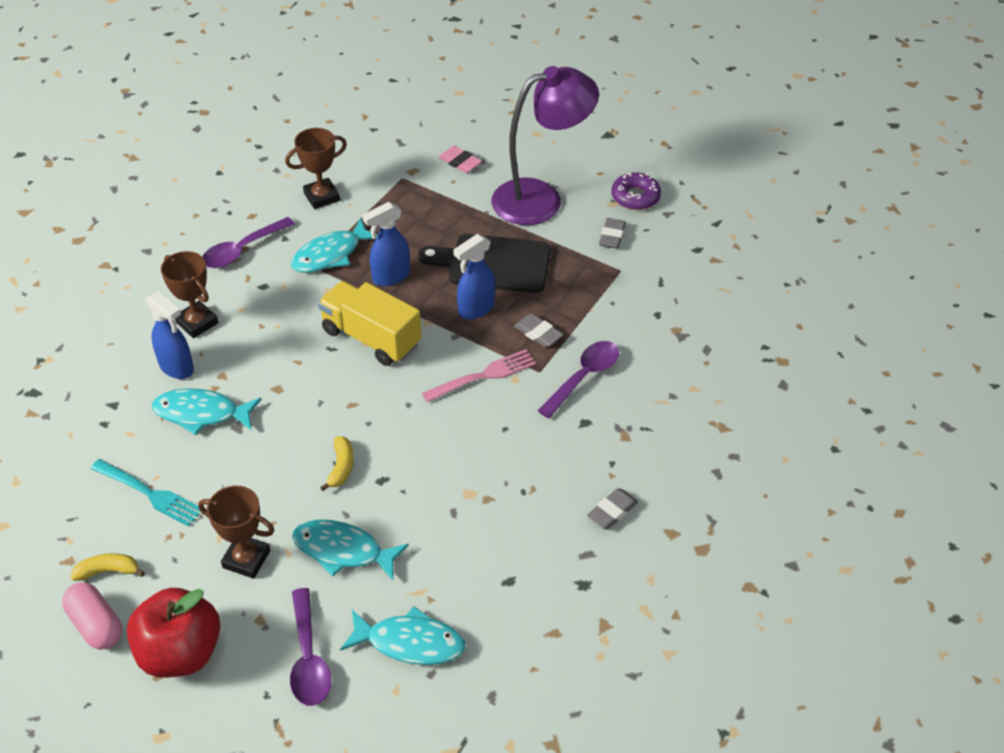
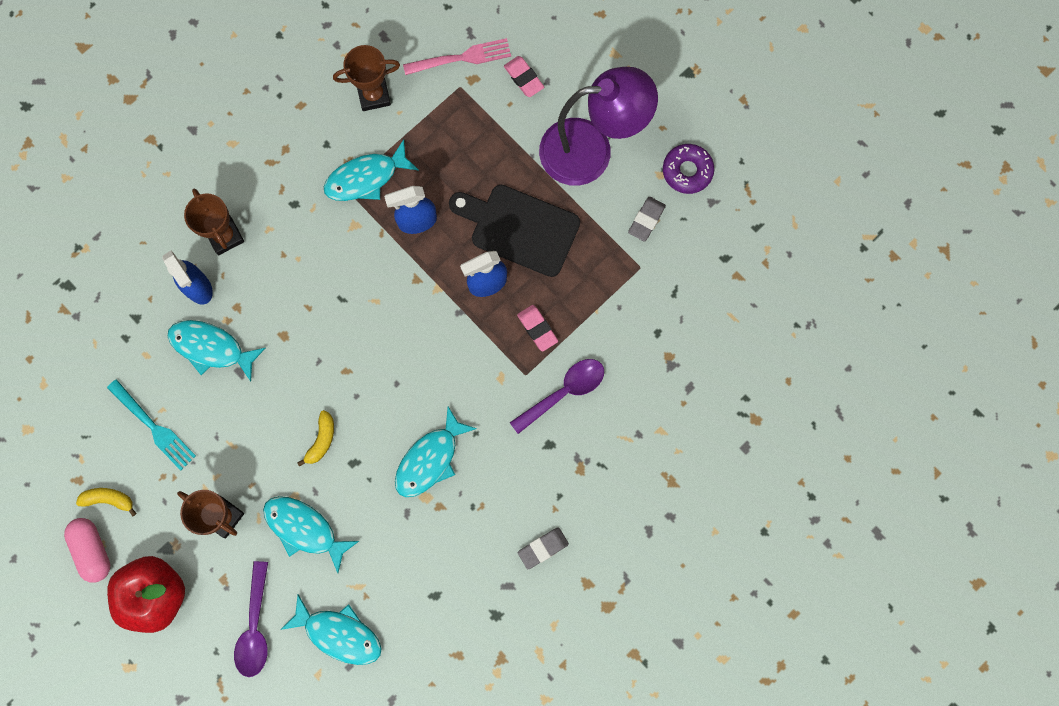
camera: 15 degrees right, 30 degrees up
(242, 250) = (283, 151): purple spoon -> none
(371, 338) = (381, 295): yellow truck -> none
(464, 460) = (430, 459): none -> turquoise fish
(483, 376) = (472, 368): pink fork -> pink fork (461, 58)
(538, 333) = (537, 328): grey eraser -> pink eraser

